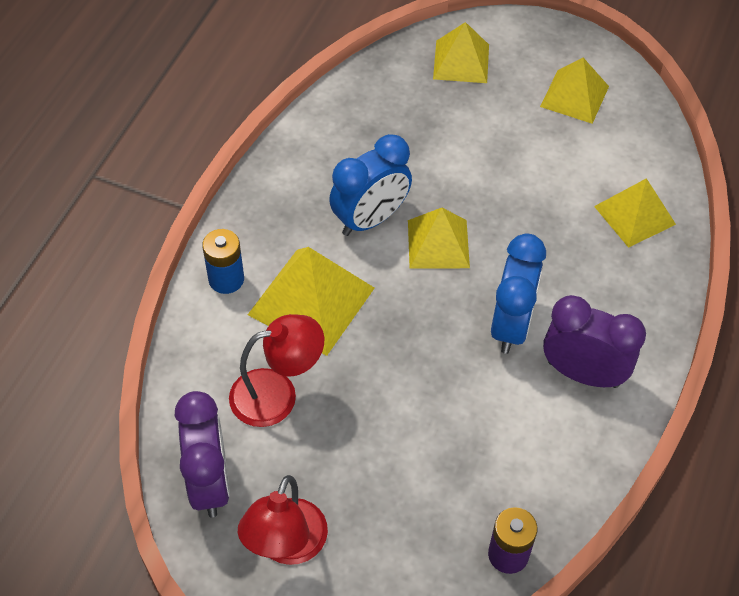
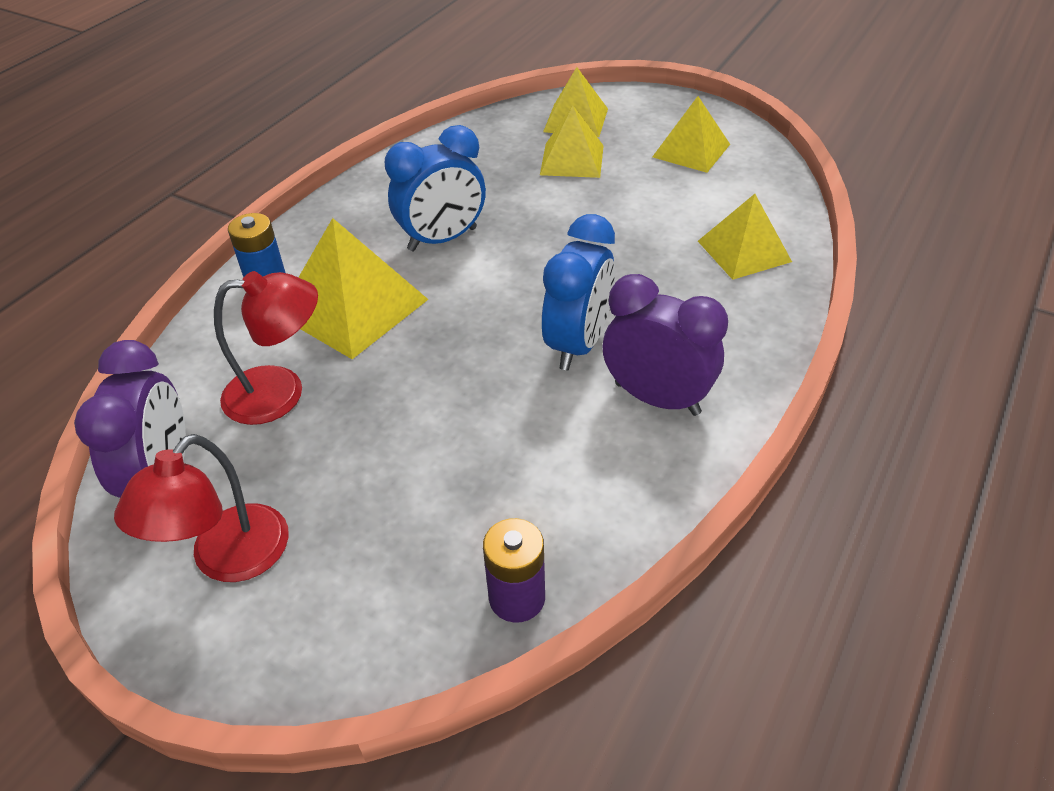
camera: 10 degrees right, 10 degrees down
(438, 244) = (511, 264): yellow pyramid -> yellow pyramid (572, 160)

